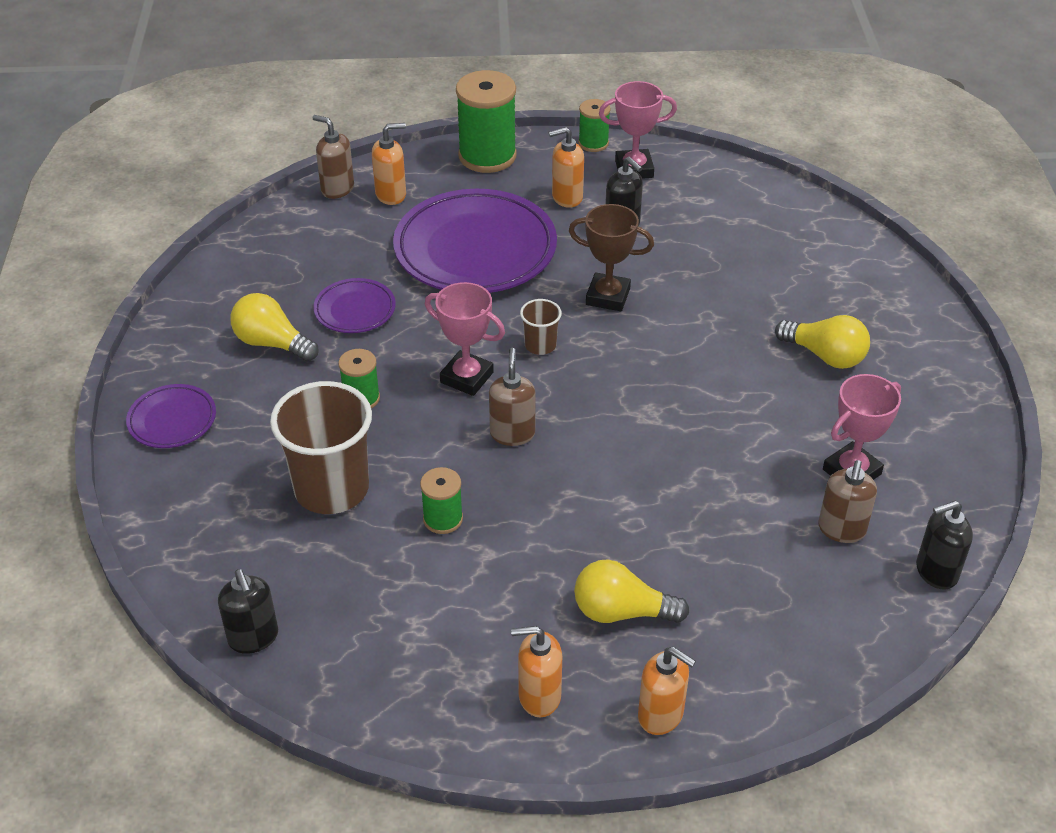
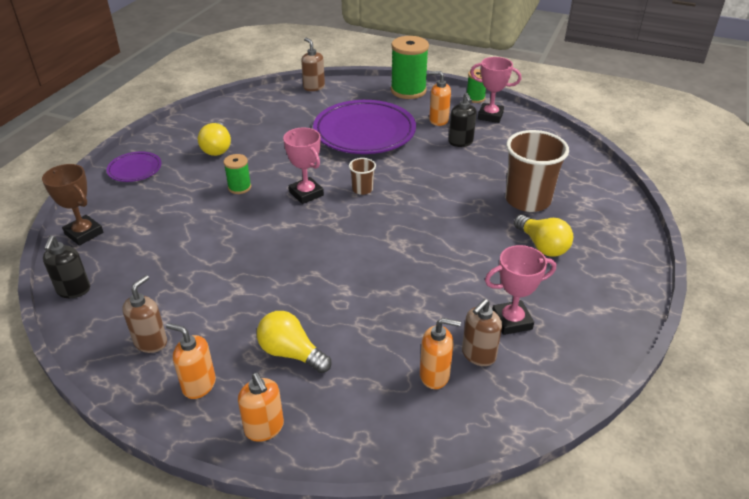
camera: 25 degrees right, 5 degrees down
(272, 343) = (217, 148): yellow light bulb -> yellow light bulb turned 150 degrees counterclockwise
(331, 489) = (183, 227): brown cup -> brown cup (527, 200)
(355, 310) = (274, 144): purple plate -> none
(391, 195) = (340, 96): orange soap dispenser -> orange soap dispenser (435, 375)
(443, 519) = (229, 263): green spool -> none
(512, 433) = (308, 230): brown soap dispenser -> brown soap dispenser (151, 342)
(608, 296) = (423, 175): brown trophy -> brown trophy (84, 233)
(936, 572) = (530, 408): black soap dispenser -> none

